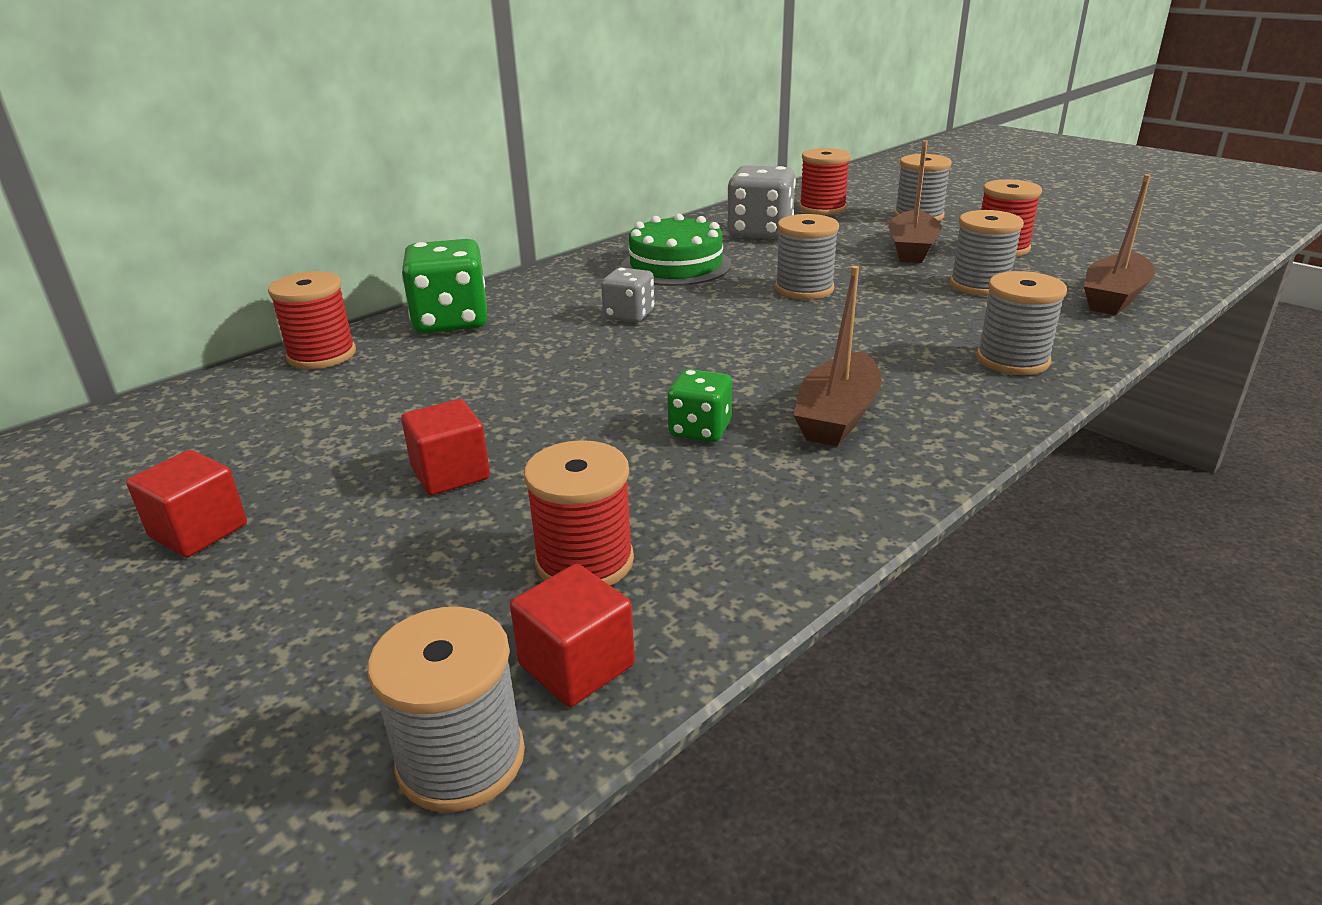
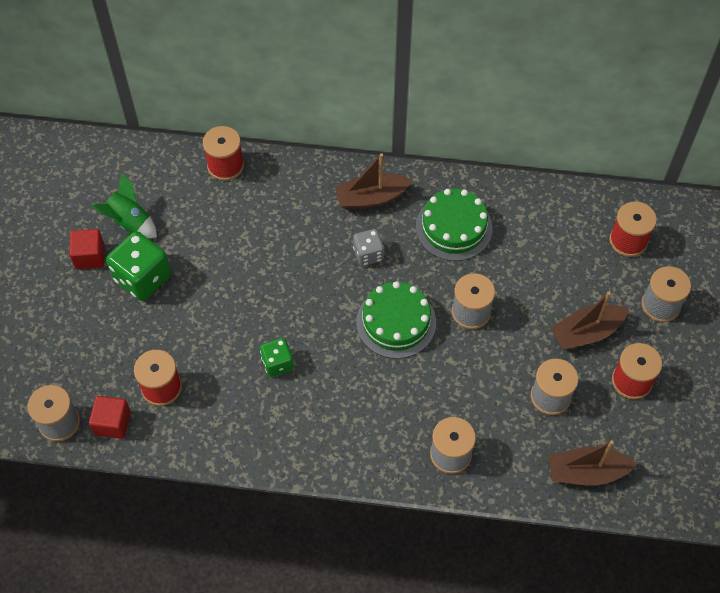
camera: 50 degrees right, 30 degrees up
(230, 463) = (129, 222): none -> green rocket
(450, 473) = (179, 301): red cube -> none
(451, 321) = (299, 184): green dice -> green dice (142, 278)
(755, 330) = (396, 322): none -> green cake
(760, 232) = (548, 234): grey dice -> none
(837, 416) = (330, 408): brown boat -> brown boat (371, 198)

